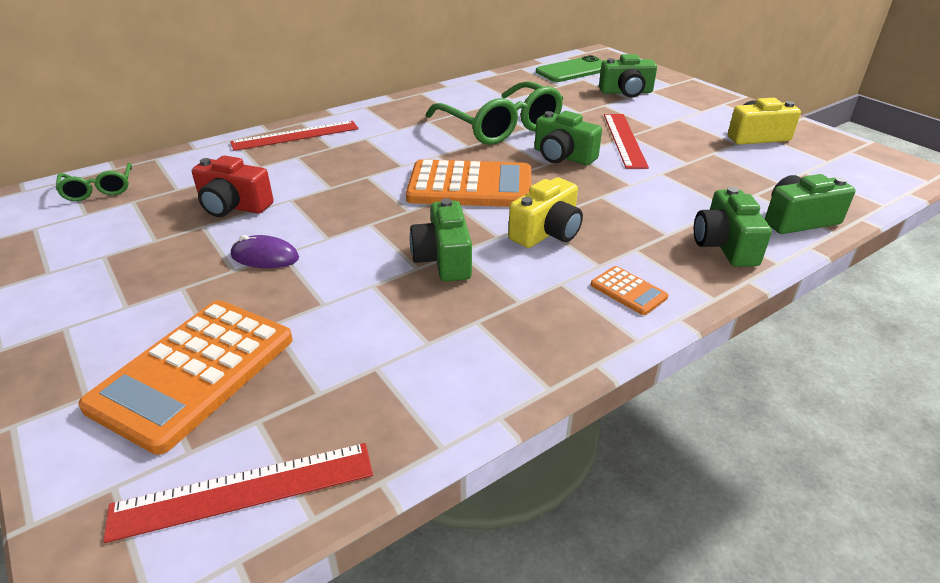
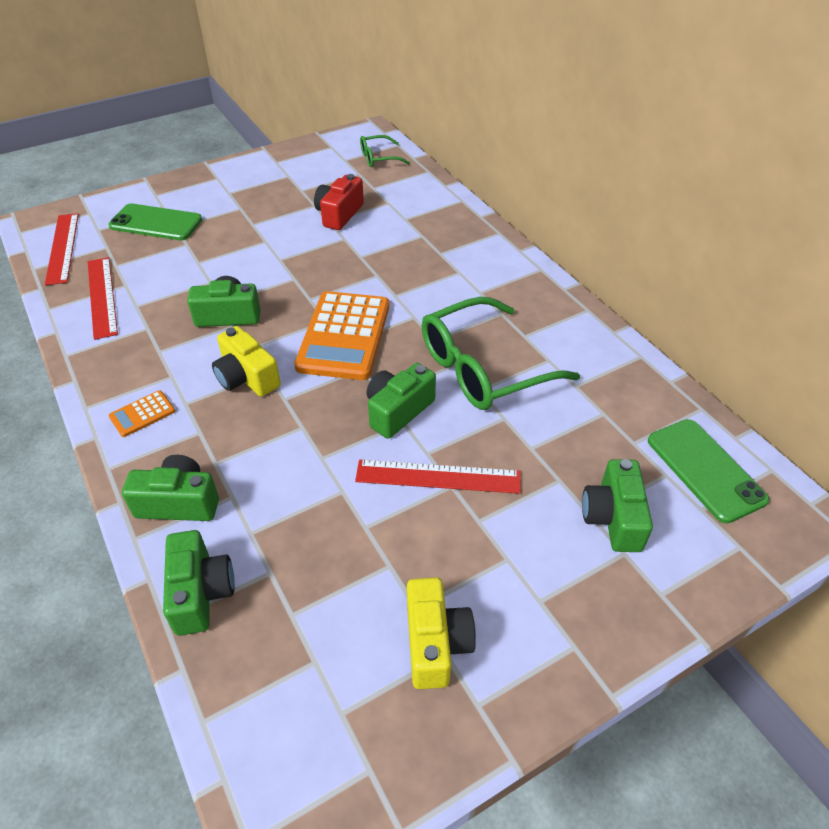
camera: 95 degrees right, 10 degrees up
(194, 372) = (156, 223): orange calculator -> green phone
(265, 257) = (263, 234): purple mouse -> none
(295, 136) = (467, 232): red ruler -> red ruler (102, 296)

